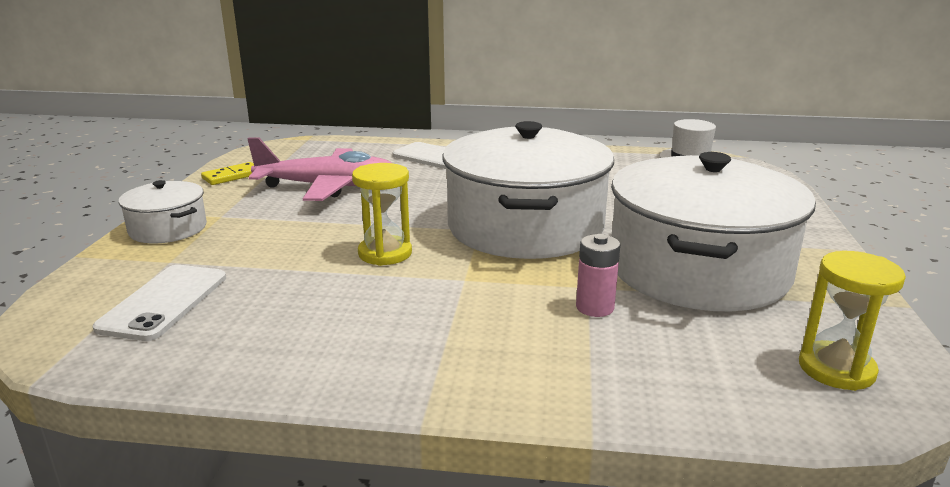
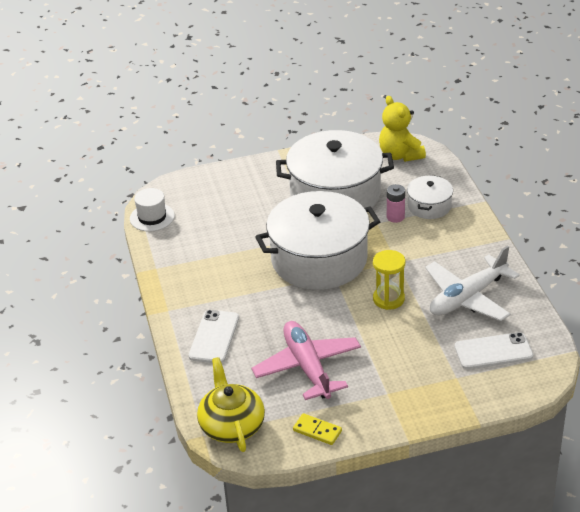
camera: 110 degrees left, 15 degrees up
(168, 229) = (421, 405): white pot -> white pot (429, 206)
(302, 149) = (231, 425): none -> yellow teapot
(306, 316) = (467, 297): none -> white plane
(836, 369) = (400, 155): yellow hourglass -> yellow teddy bear

